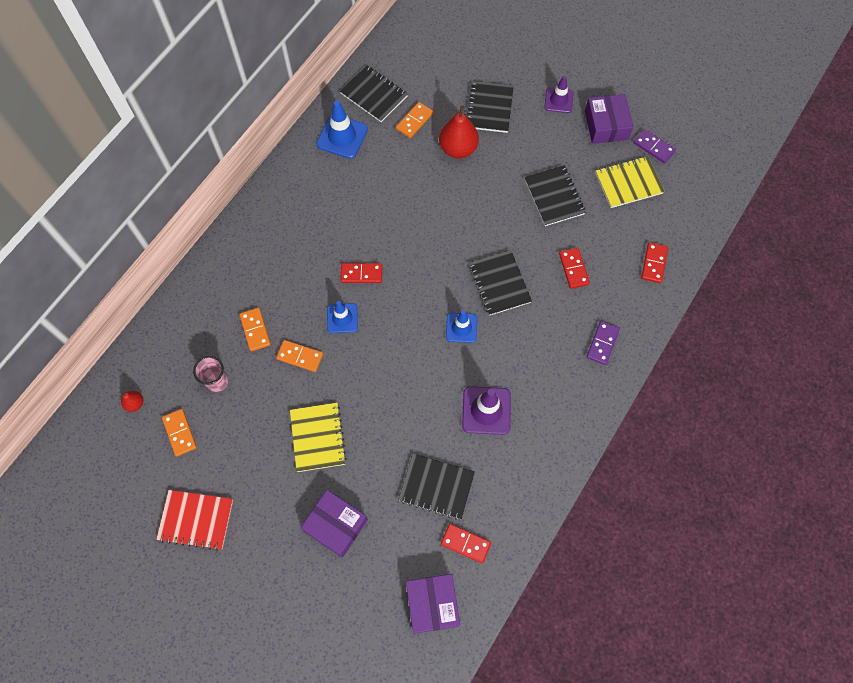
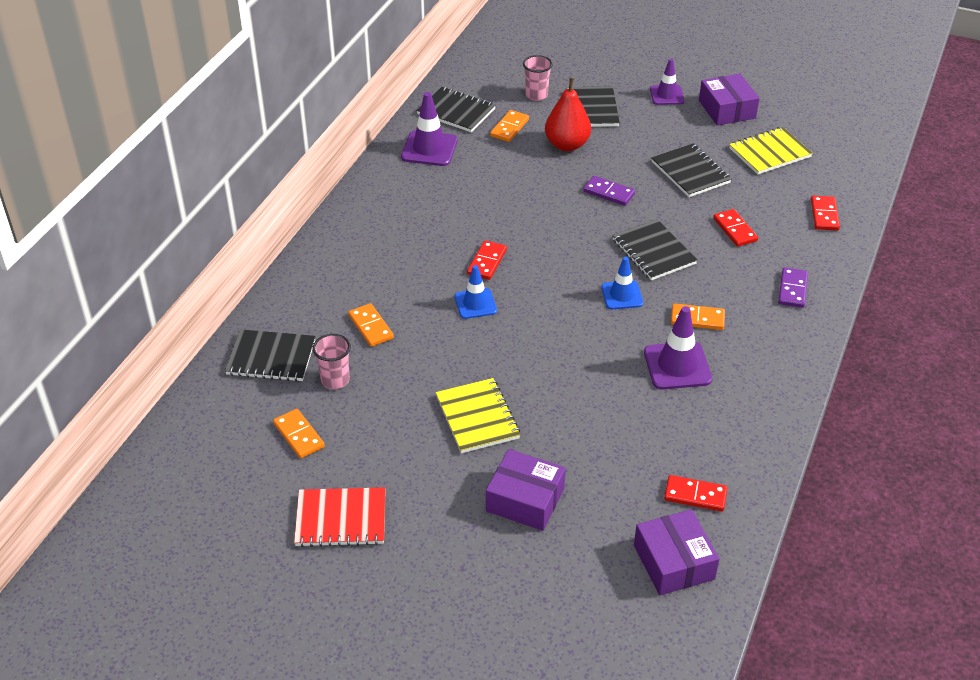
camera: 10 degrees left, 25 degrees down
(135, 403) = (234, 414): red pear -> none
(300, 356) = (433, 344): orange domino -> orange domino (697, 319)
(342, 136) = (429, 149): blue traffic cone -> purple traffic cone
(361, 274) = (487, 262): red domino -> red domino turned 60 degrees counterclockwise
(436, 486) = (640, 445): black notebook -> black notebook (271, 357)
(446, 84) = (536, 95): none -> pink cup
(653, 147) = (786, 121): purple domino -> purple domino (609, 193)

